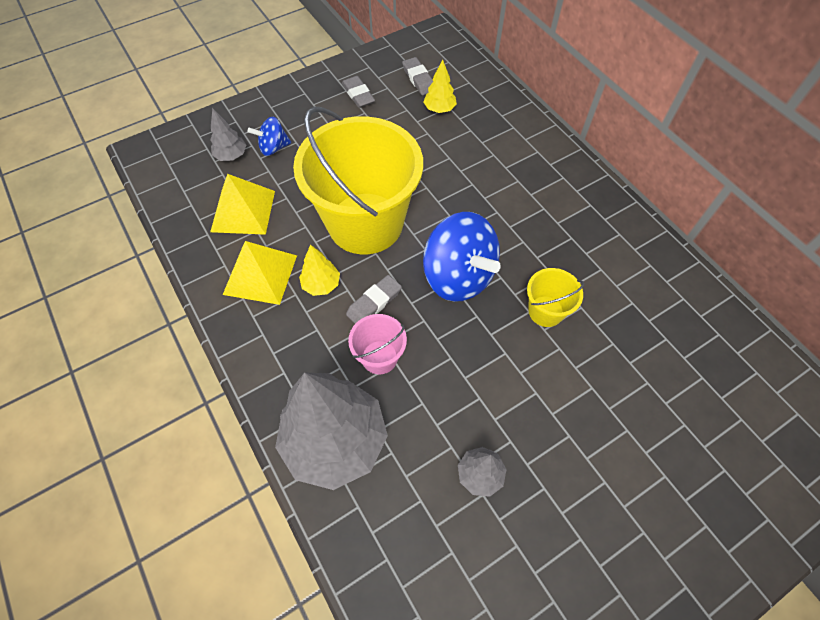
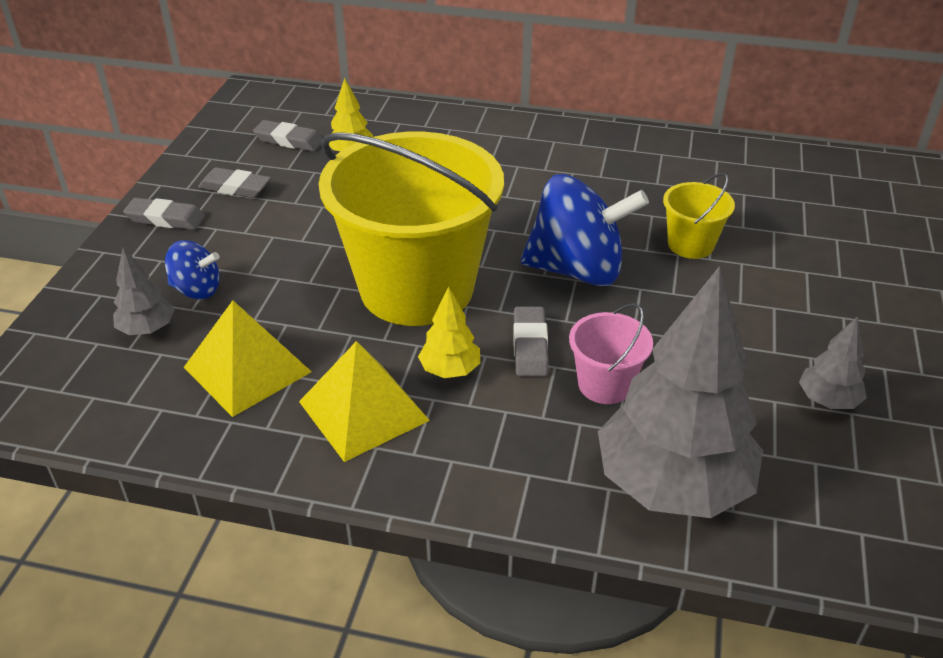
camera: 45 degrees left, 20 degrees down
(273, 148) = (197, 290): blue spinning top -> blue spinning top turned 105 degrees counterclockwise
(307, 94) = (165, 219): none -> grey eraser

